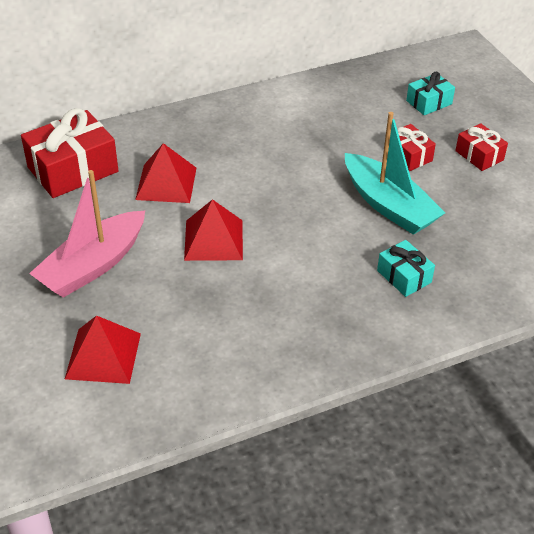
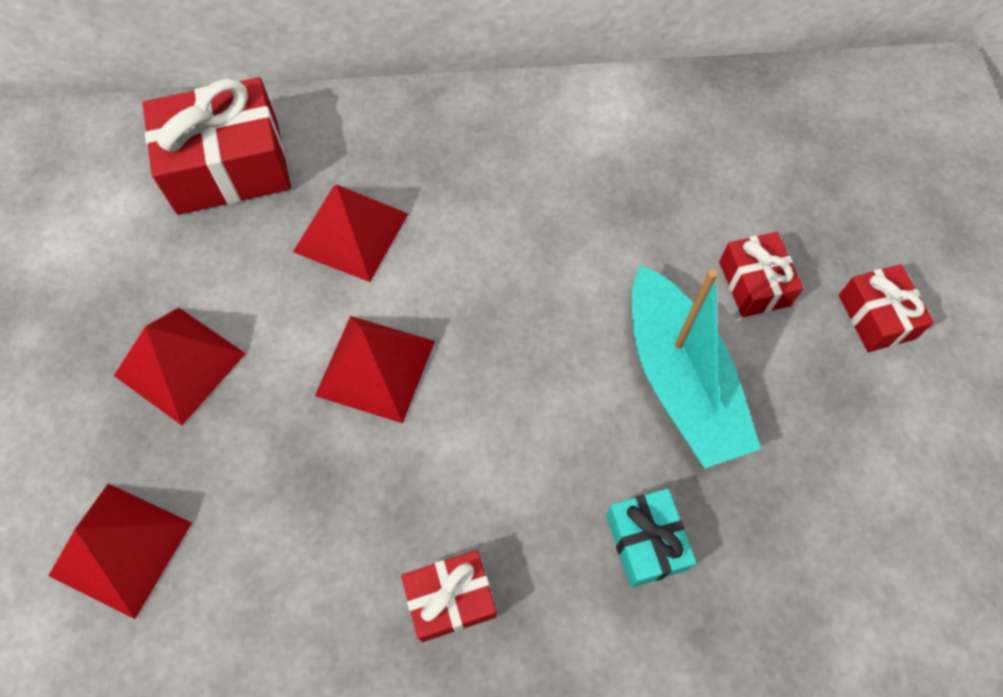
camera: 20 degrees right, 20 degrees up
(93, 265) = (180, 364): pink boat -> red pyramid
(310, 327) = (450, 599): none -> red gift
(429, 102) = (833, 179): turquoise gift -> none

